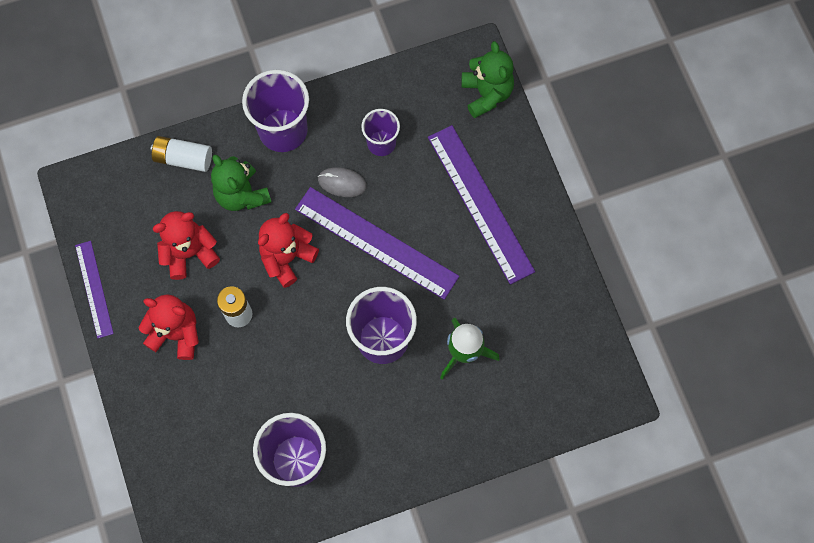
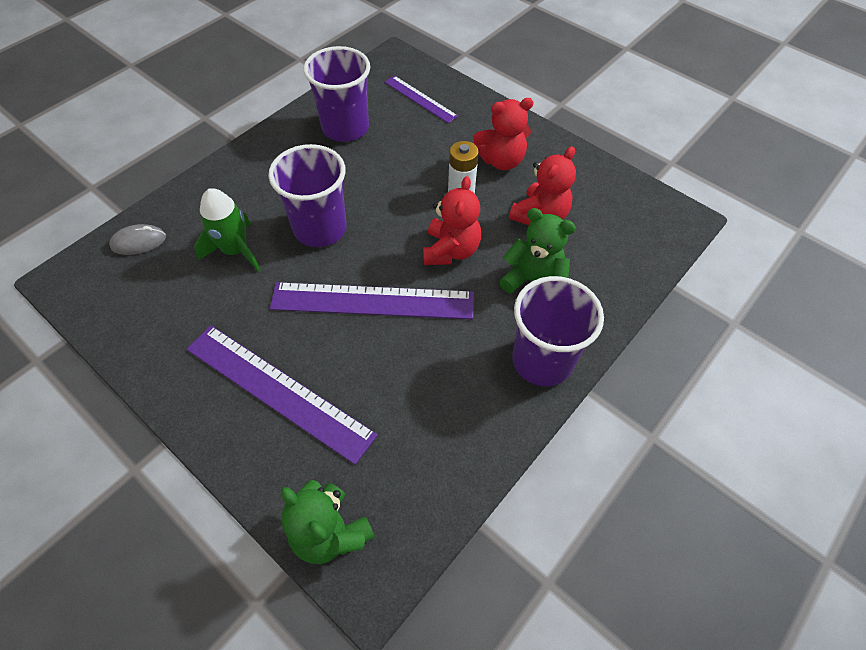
camera: 150 degrees right, 15 degrees down
(94, 289) = (592, 160): purple ruler -> purple ruler (420, 99)
(183, 158) = (614, 286): white battery -> none
(342, 183) = (443, 339): grey mouse -> grey mouse (139, 242)
(381, 143) = (427, 401): purple cup -> none

